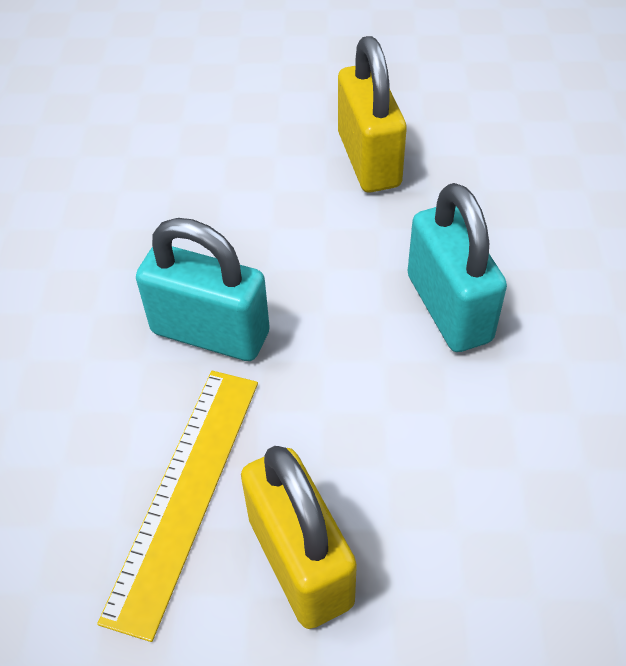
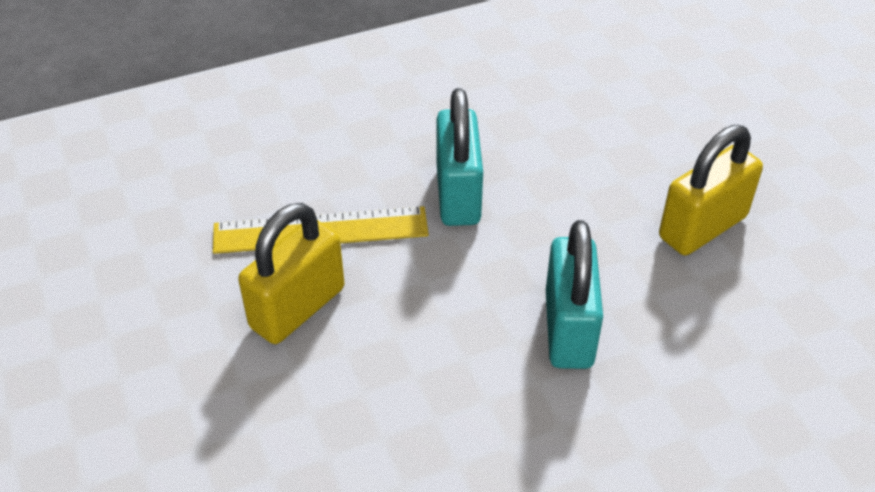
camera: 65 degrees right, 5 degrees down
(448, 308) = (568, 329): turquoise padlock -> turquoise padlock turned 45 degrees counterclockwise

